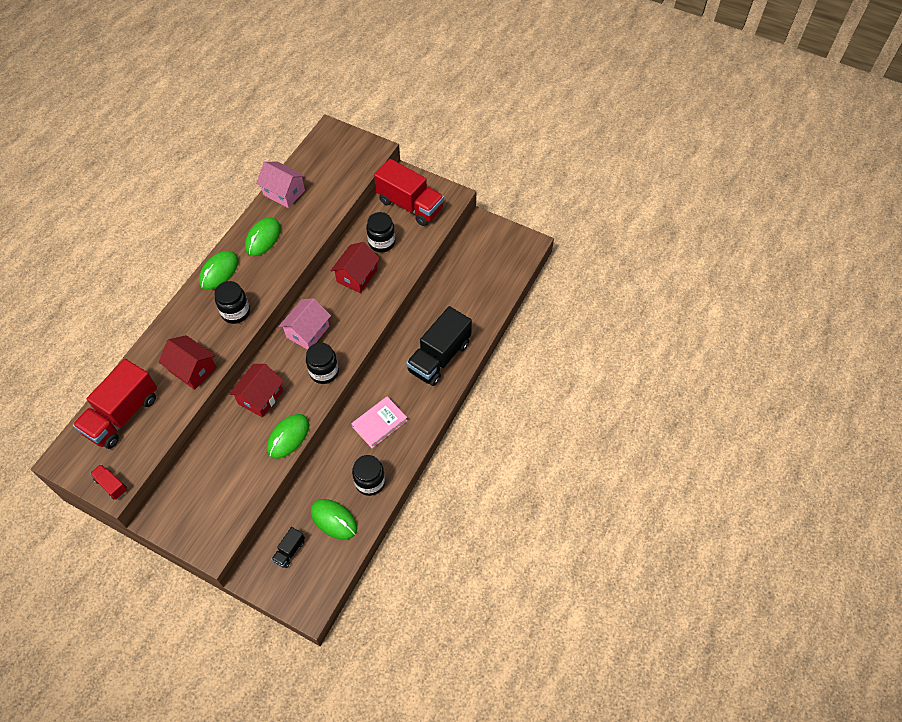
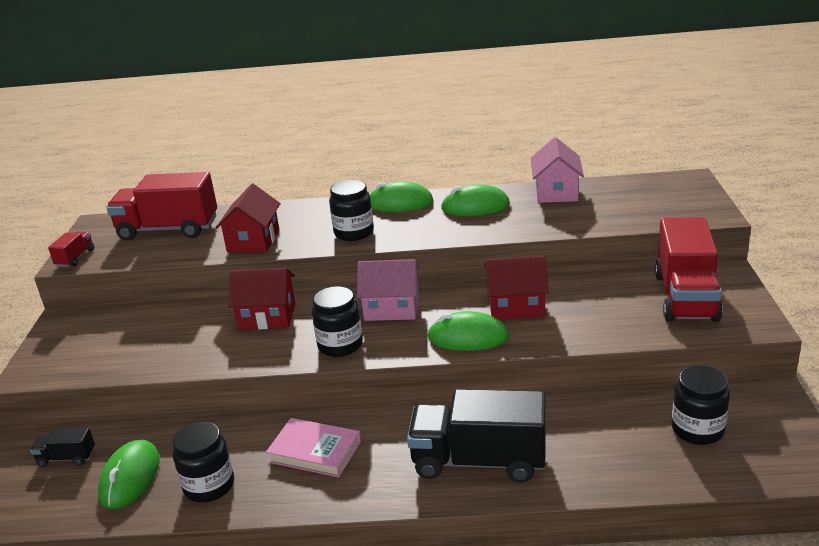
camera: 65 degrees right, 30 degrees down
(288, 437) = (220, 360): green mouse -> green mouse (468, 337)
(381, 242) = (593, 302): black jar -> black jar (697, 430)

